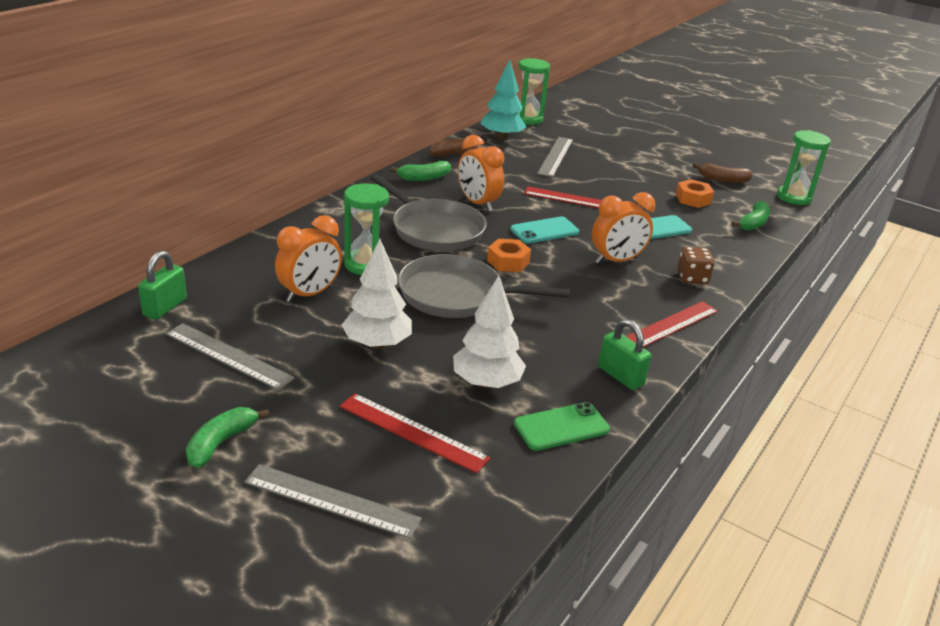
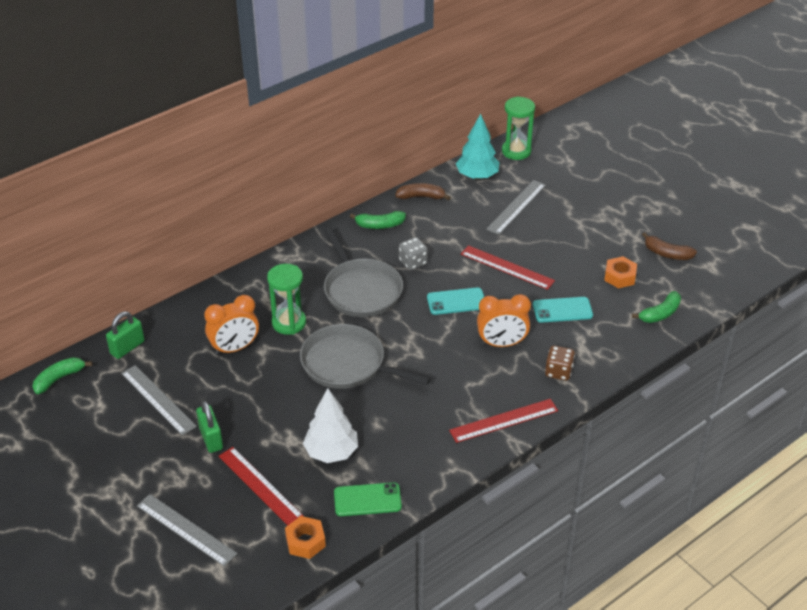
camera: 20 degrees right, 10 degrees up
(221, 443) = (131, 472): green banana -> green banana (59, 379)
(377, 344) = (266, 404): white tree -> none
(478, 203) = (413, 262): orange clock -> grey dice
(508, 262) = (406, 333): orange nut -> orange nut (305, 542)
(620, 376) = (437, 462): green padlock -> green padlock (211, 438)
(794, 197) = (726, 284): green hourglass -> none

